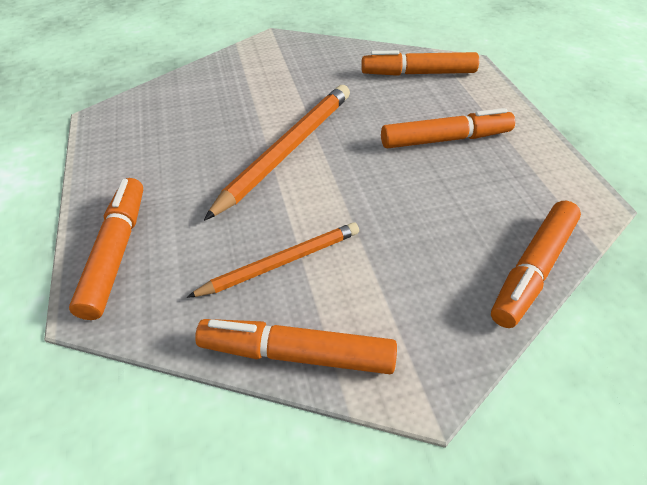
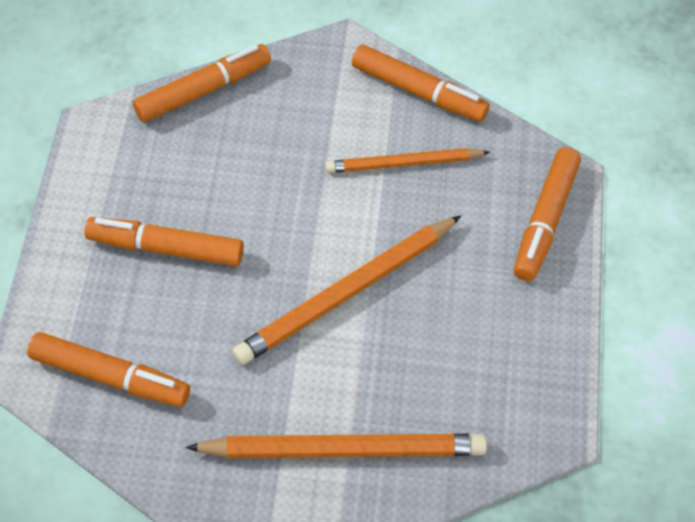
camera: 160 degrees left, 10 degrees up
(250, 78) = (343, 450): none -> orange pencil

